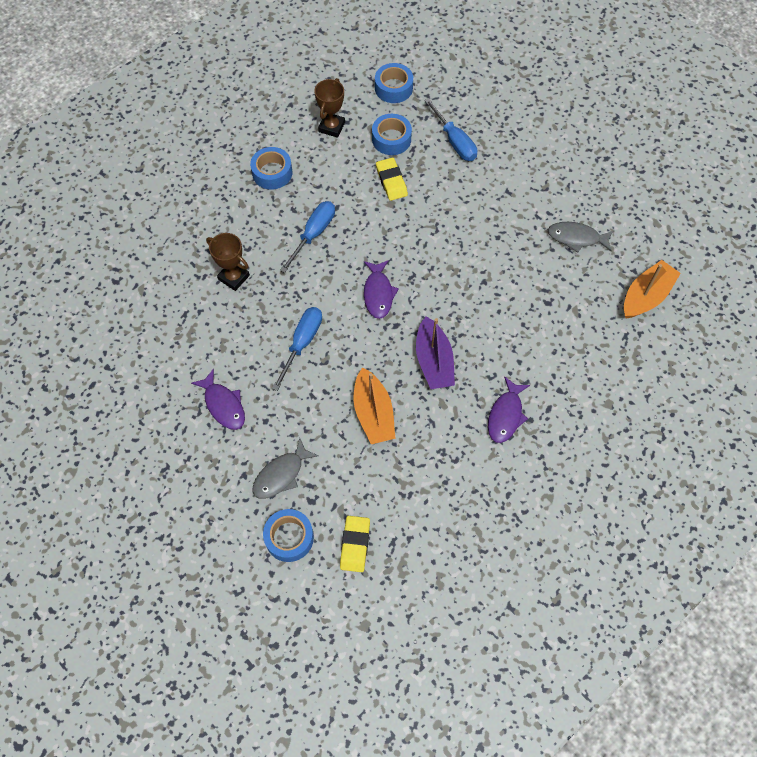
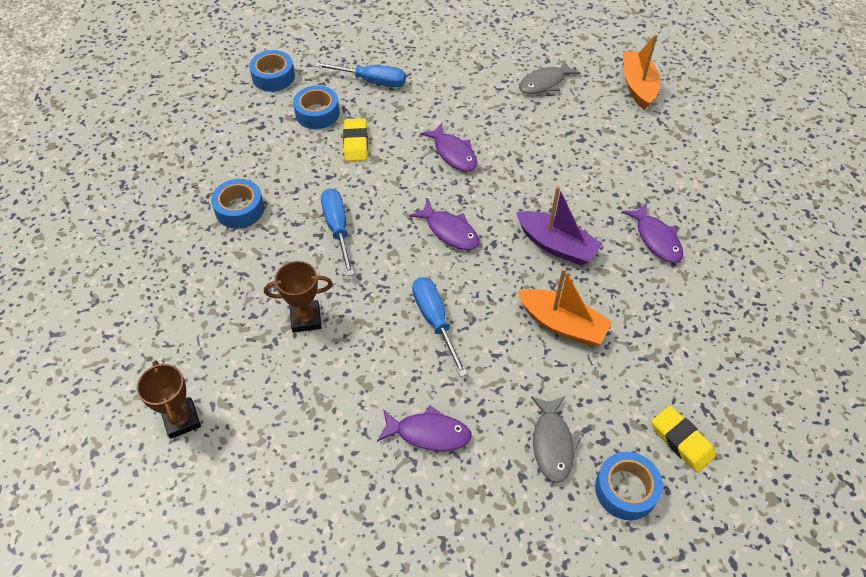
camera: 45 degrees left, 10 degrees down
(331, 127) = (253, 138): brown trophy -> brown trophy (182, 420)
(391, 181) = (356, 143): yellow eraser -> yellow eraser turned 60 degrees clockwise
(445, 240) = (453, 153): none -> purple fish

